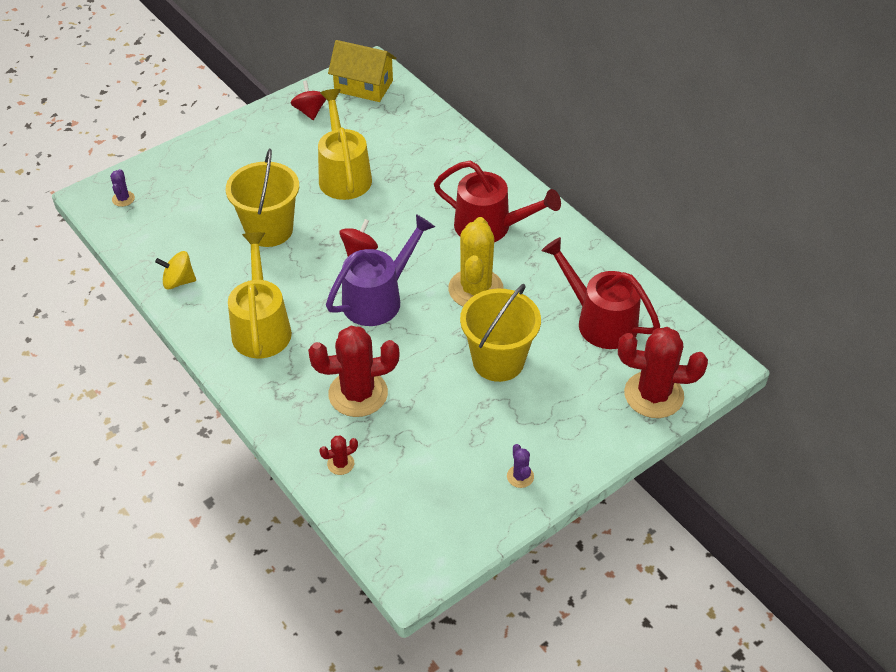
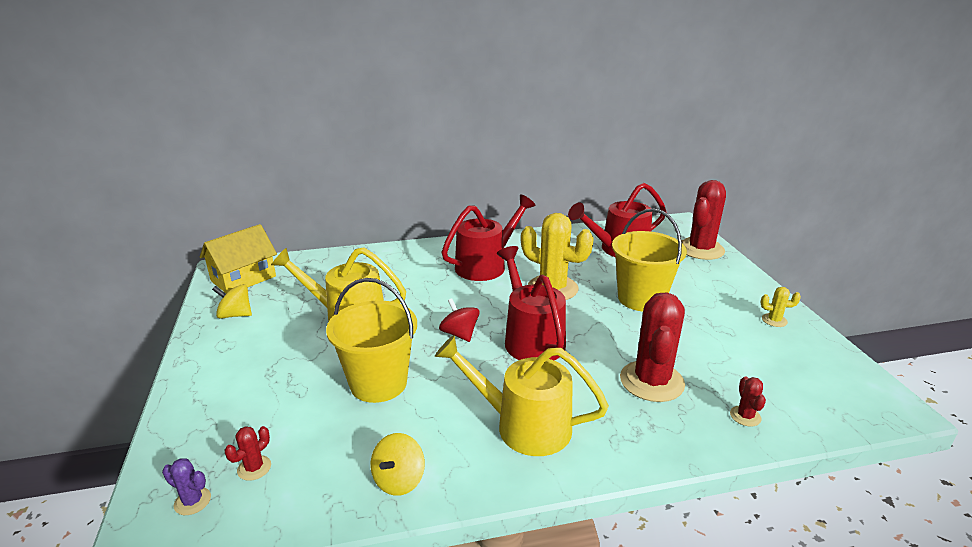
camera: 65 degrees left, 20 degrees down
(159, 210) = (254, 468): none -> red cactus
(310, 111) = (235, 315): red spinning top -> yellow spinning top
(379, 298) = (530, 338): purple watering can -> red watering can
(520, 476) = (774, 320): purple cactus -> yellow cactus

